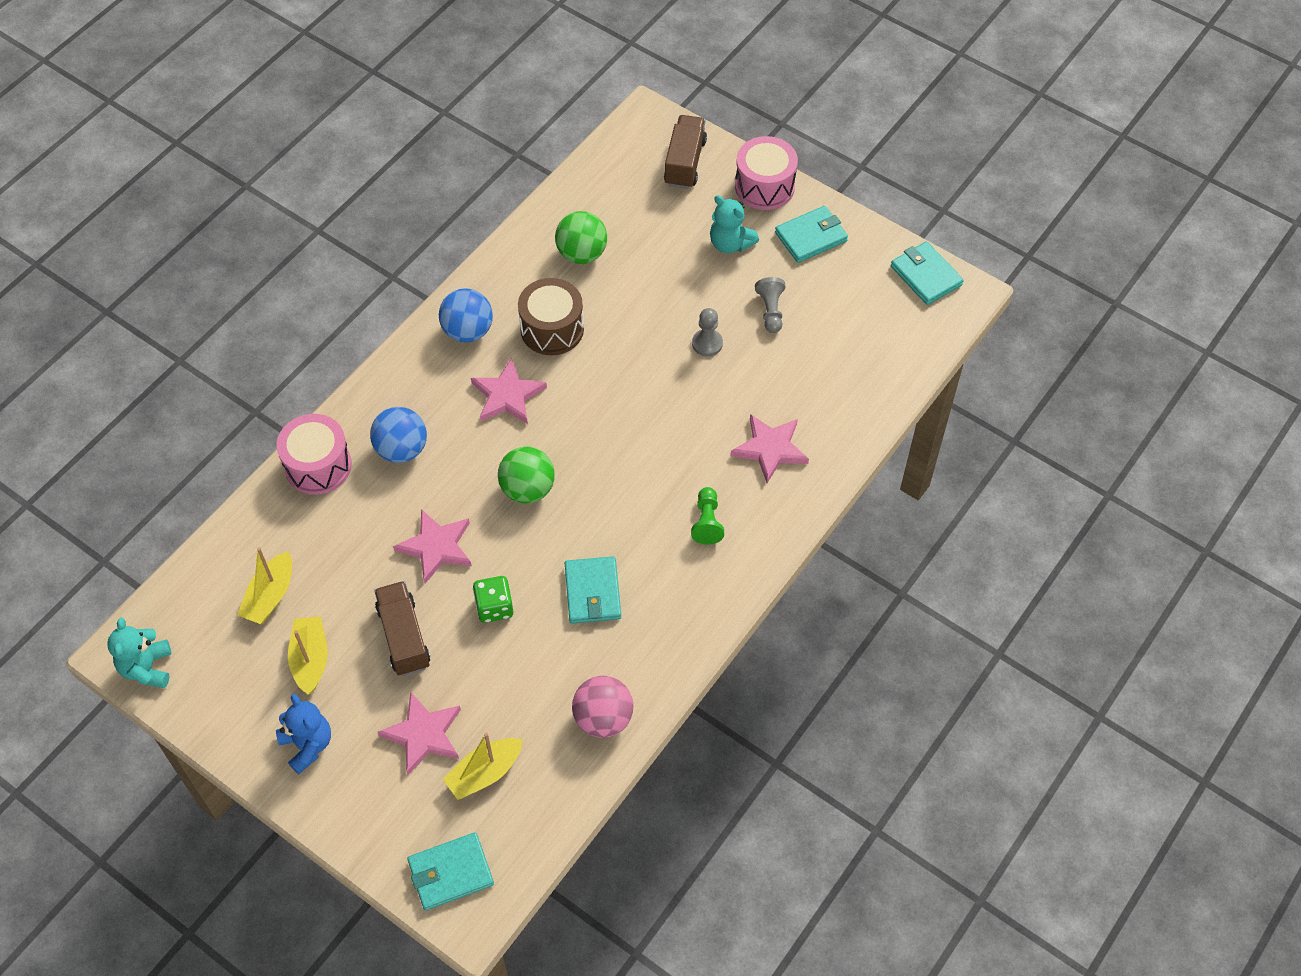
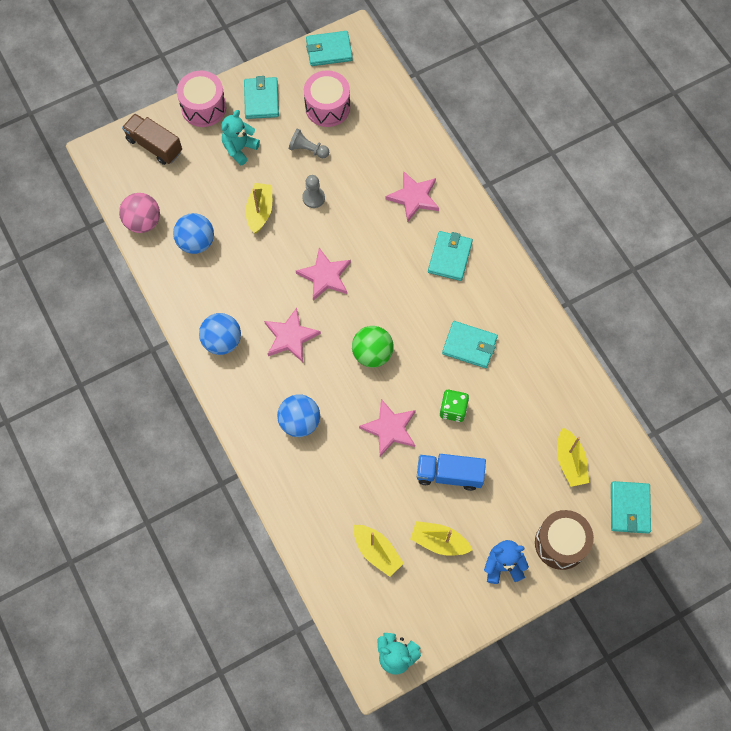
camera: 65 degrees left, 10 degrees up
(318, 466) = (285, 483): pink drum -> pink drum (327, 107)
(404, 637) = (449, 475): brown truck -> blue truck
(423, 734) = (527, 489): pink star -> pink star (325, 276)
(552, 329) = (250, 287): brown drum -> brown drum (560, 543)
(582, 254) = (196, 242): green ball -> blue ball
(603, 718) = (562, 376): pink ball -> pink ball (143, 222)
(657, 298) = (260, 211): none -> yellow boat
(707, 522) = (450, 257): green pawn -> turquoise wallet
(730, 243) = (239, 149): turquoise teddy bear -> turquoise teddy bear turned 150 degrees clockwise

